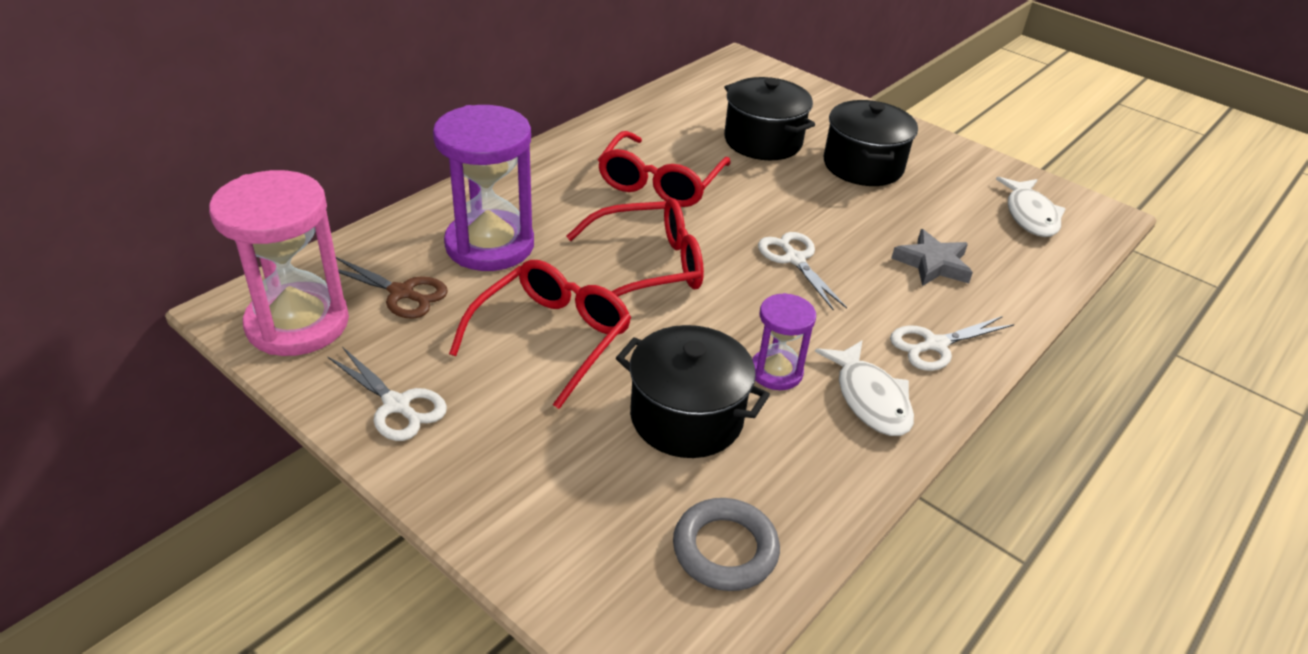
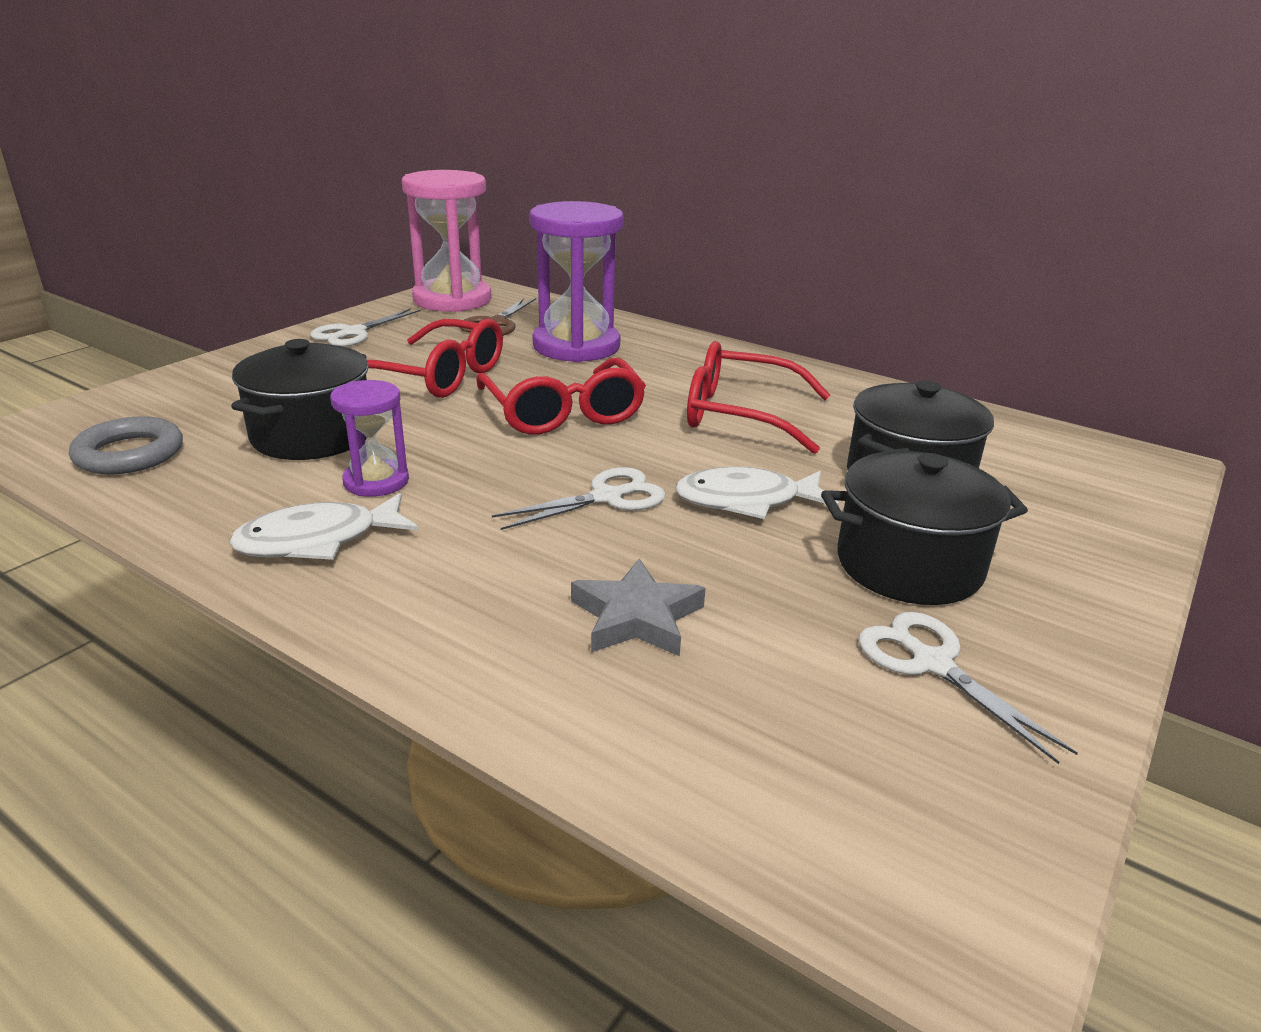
camera: 85 degrees right, 10 degrees down
(934, 345) = (423, 600): white scissors -> white scissors (931, 663)
(1030, 215) = (872, 772): white fish -> white fish (746, 501)

